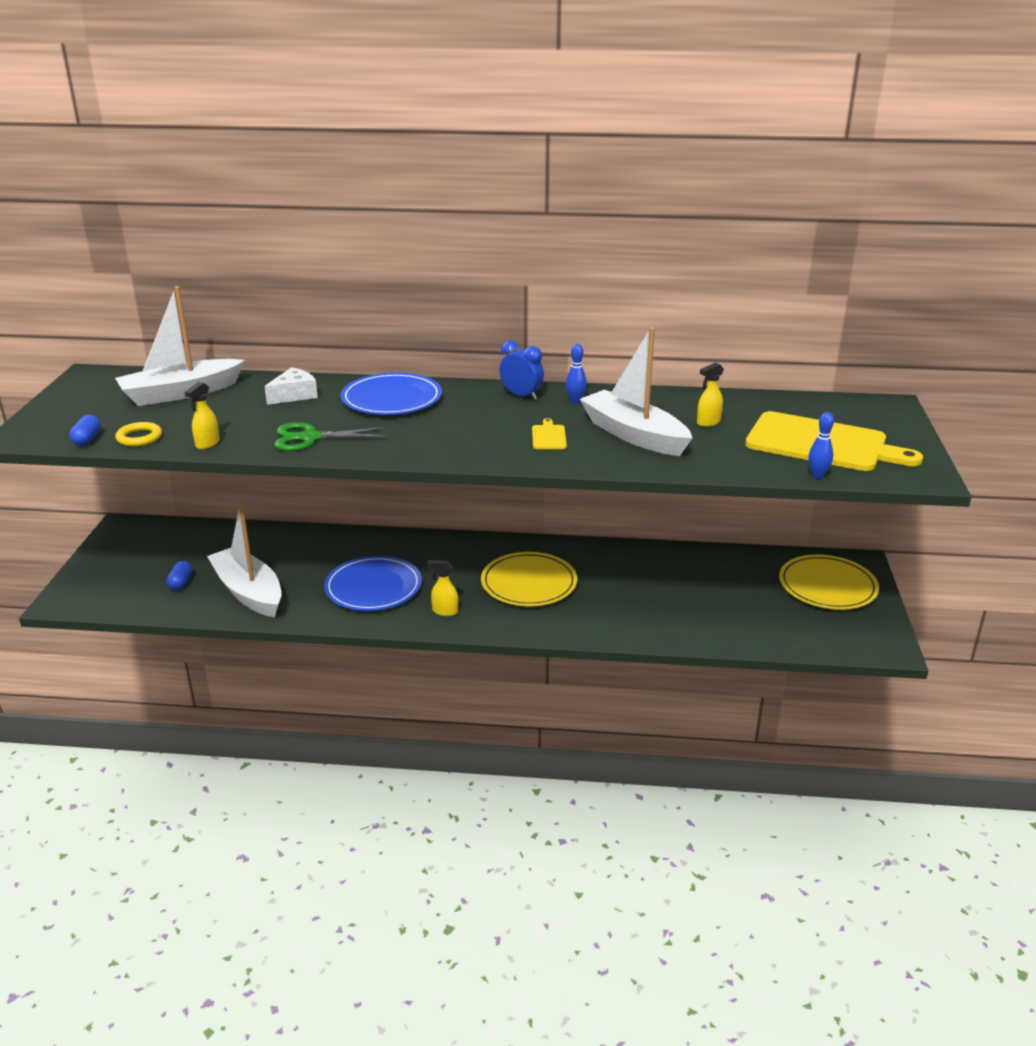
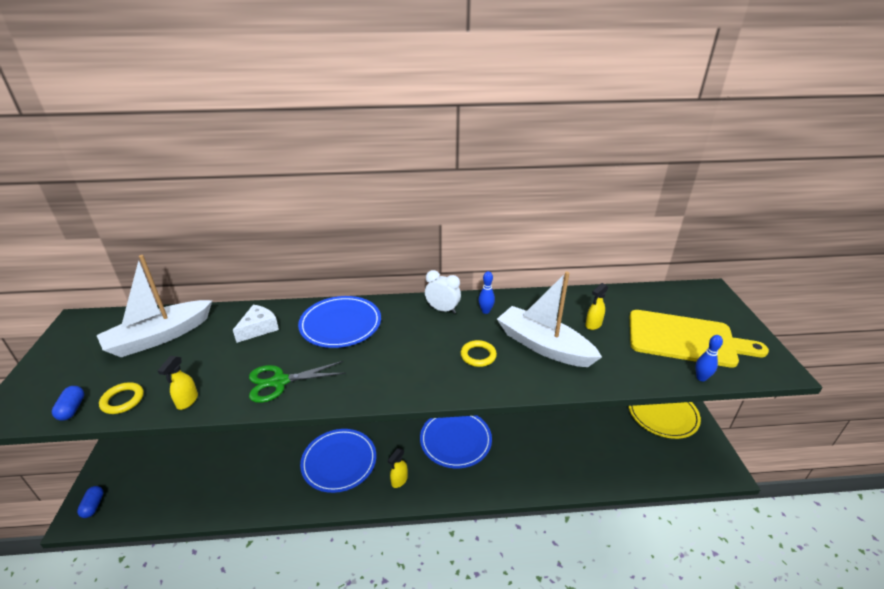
camera: 10 degrees left, 5 degrees up
(181, 583) = (182, 479): blue capsule -> blue capsule (93, 506)
(249, 592) = (239, 482): white boat -> none
(444, 611) = (399, 480): yellow spray bottle -> yellow spray bottle turned 60 degrees counterclockwise
(521, 396) = (442, 310): blue clock -> white clock
(529, 583) = (455, 440): yellow plate -> blue plate
(548, 436) = (478, 355): yellow cutting board -> yellow ring

